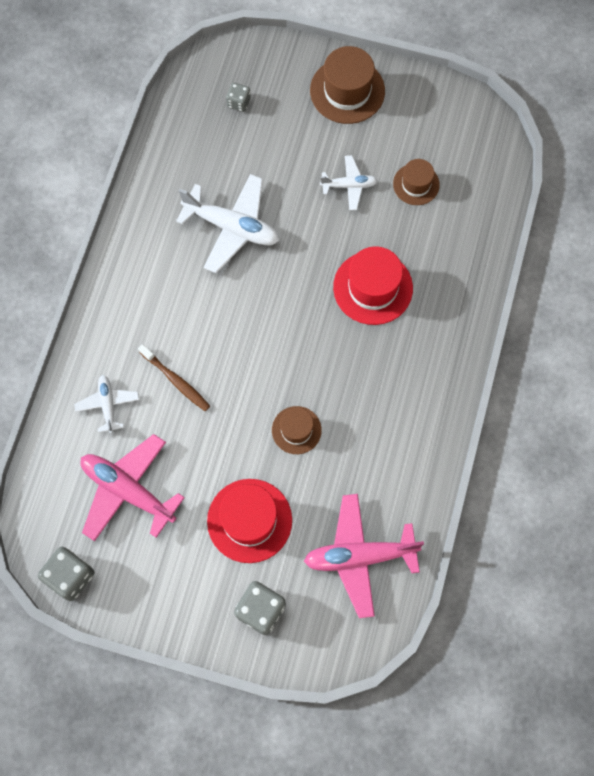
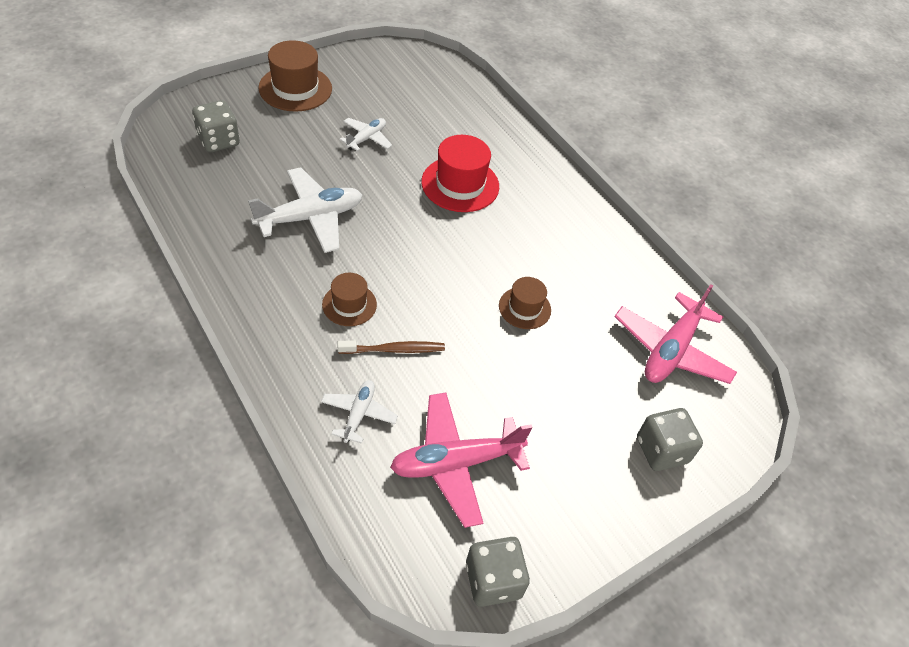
camera: 55 degrees left, 20 degrees down
(108, 405) = (358, 414): white plane -> white plane turned 75 degrees clockwise
(239, 102) = (218, 141): grey dice -> grey dice, size x1.72
(249, 520) = (572, 396): red hat -> none
(416, 184) = (411, 110): brown hat -> brown hat (349, 304)

